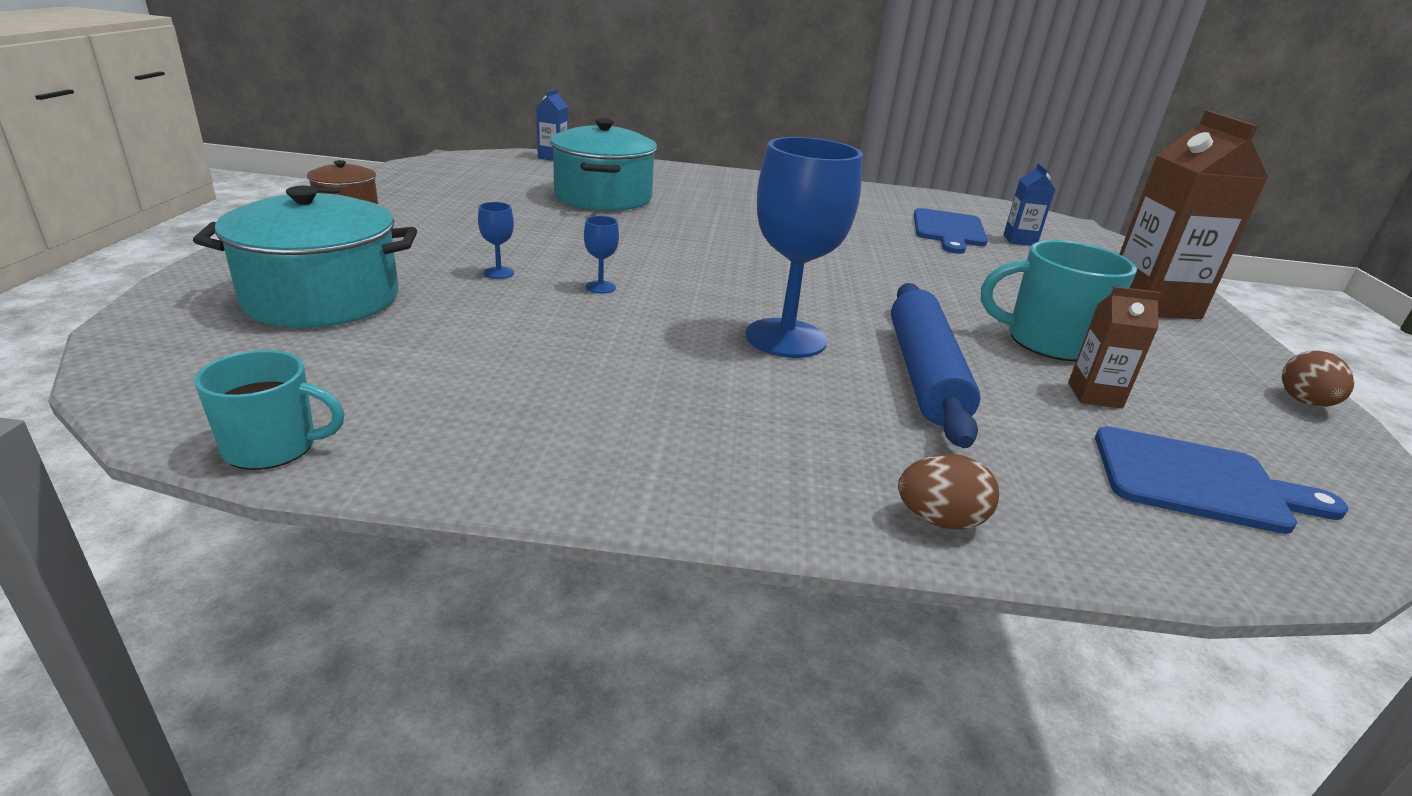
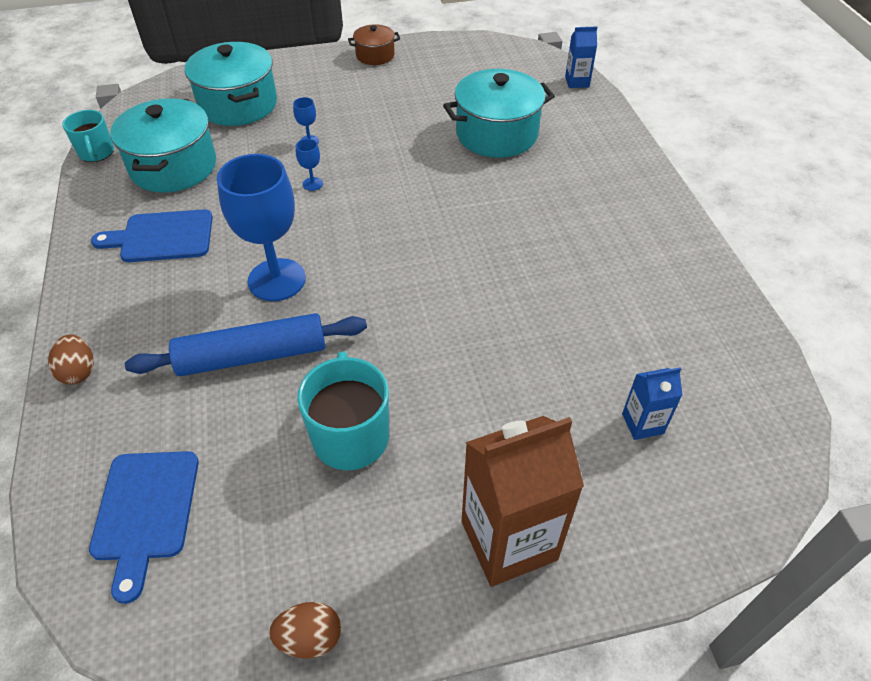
camera: 75 degrees right, 20 degrees up
(436, 373) = (173, 166): none -> turquoise pot
(949, 230) = (620, 358): blue cutting board -> blue cutting board (162, 237)
(1094, 395) = (258, 461): brown carton -> none

